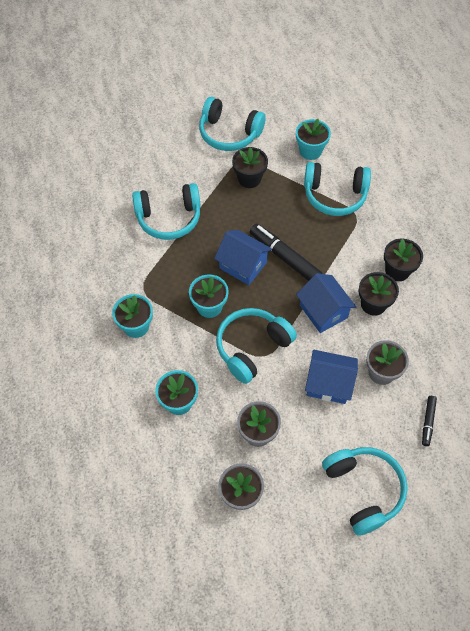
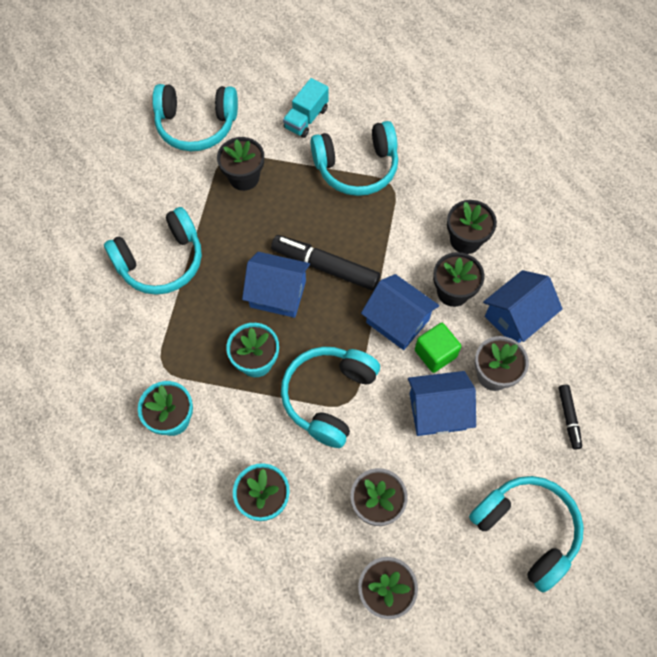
camera: 20 degrees left, 5 degrees up
(310, 151) = (306, 118): turquoise flower pot -> turquoise truck
(343, 343) = (435, 353): none -> green cube
(415, 337) = (516, 317): none -> blue house

